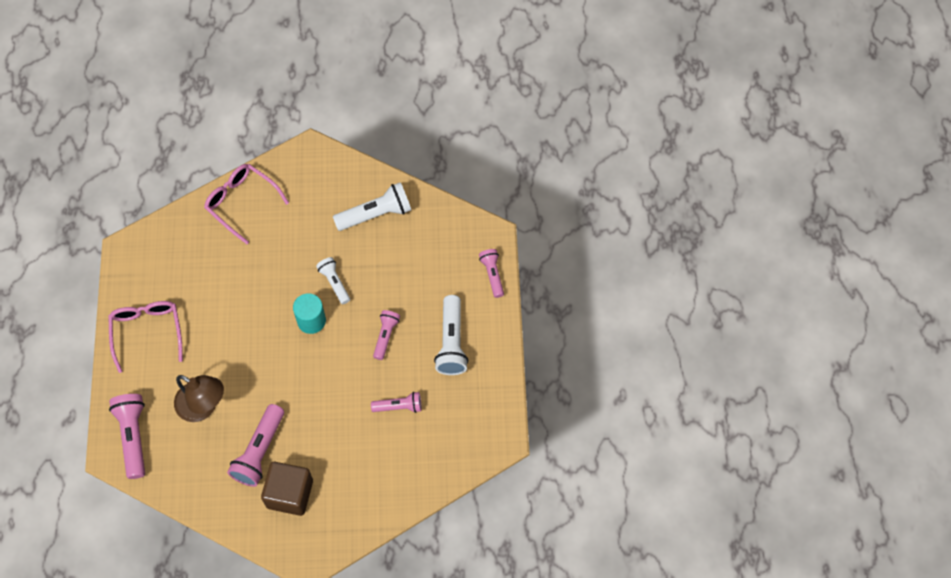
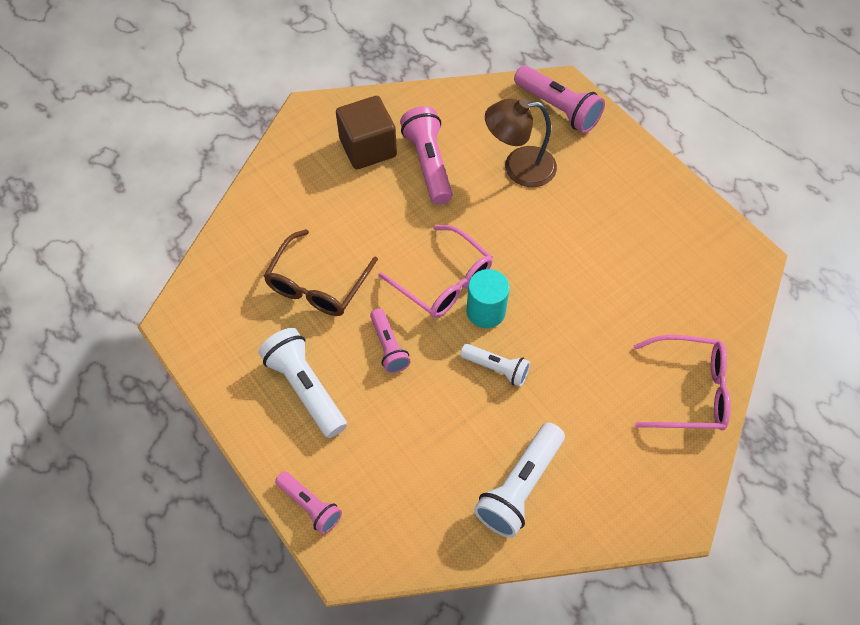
camera: 145 degrees right, 5 degrees down
(147, 332) = (641, 196): pink glasses -> pink glasses (444, 281)
(399, 406) = (317, 285): pink flashlight -> brown glasses

